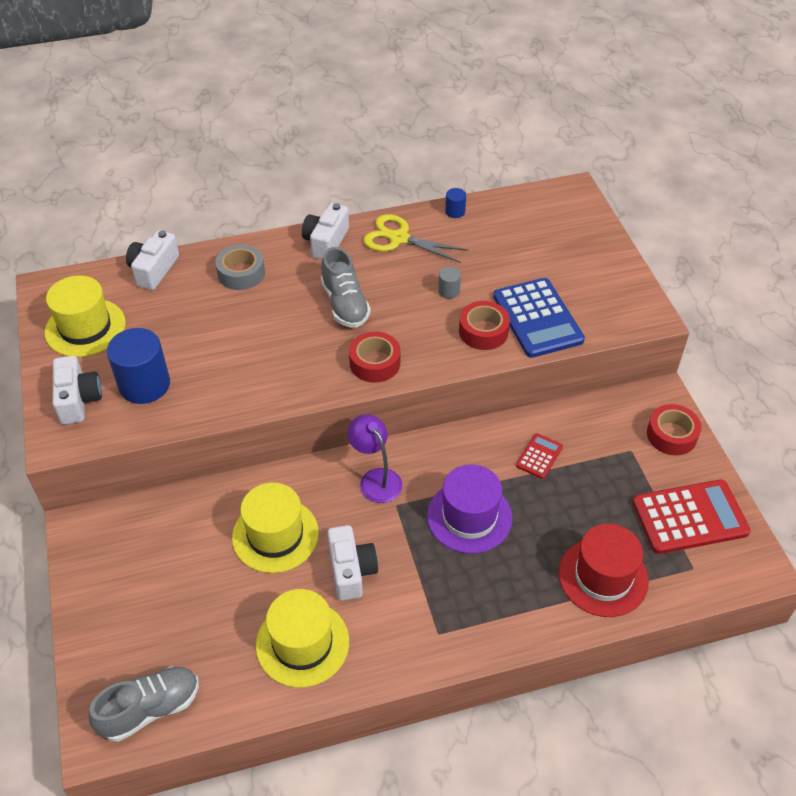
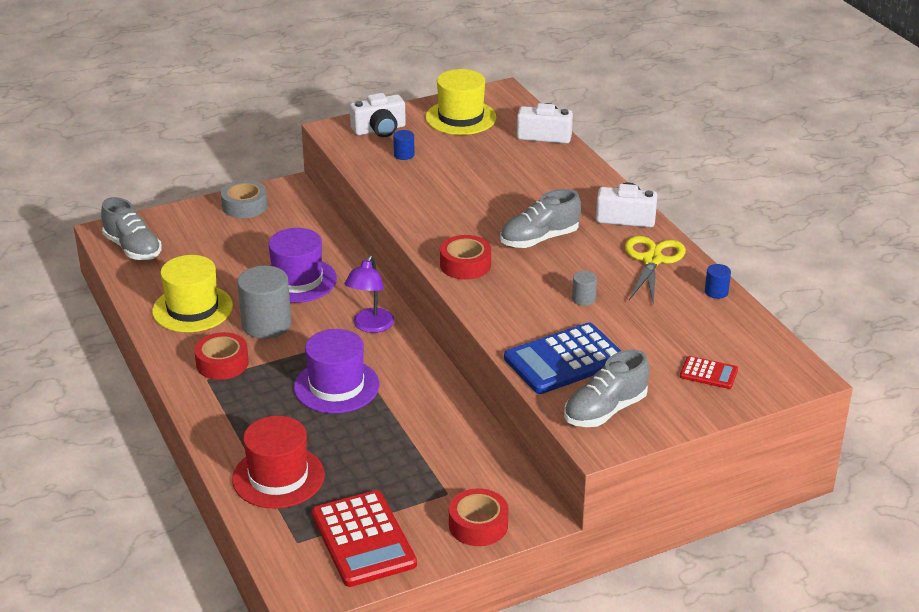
camera: 80 degrees right, 15 degrees down
(144, 385) = (404, 155): blue cylinder -> blue cylinder, size x0.46
(241, 273) = (559, 178): grey tape -> grey tape (244, 206)
(275, 535) = (297, 280): yellow hat -> purple hat
(351, 570) = (266, 324): white camera -> grey cylinder
(376, 479) = (370, 326): purple lamp -> purple lamp turned 150 degrees clockwise
(483, 331) = (531, 325): red tape -> red tape (222, 363)
(539, 456) = (422, 426): red calculator -> red calculator (708, 373)
(609, 306) = (605, 411): none -> grey shoe

